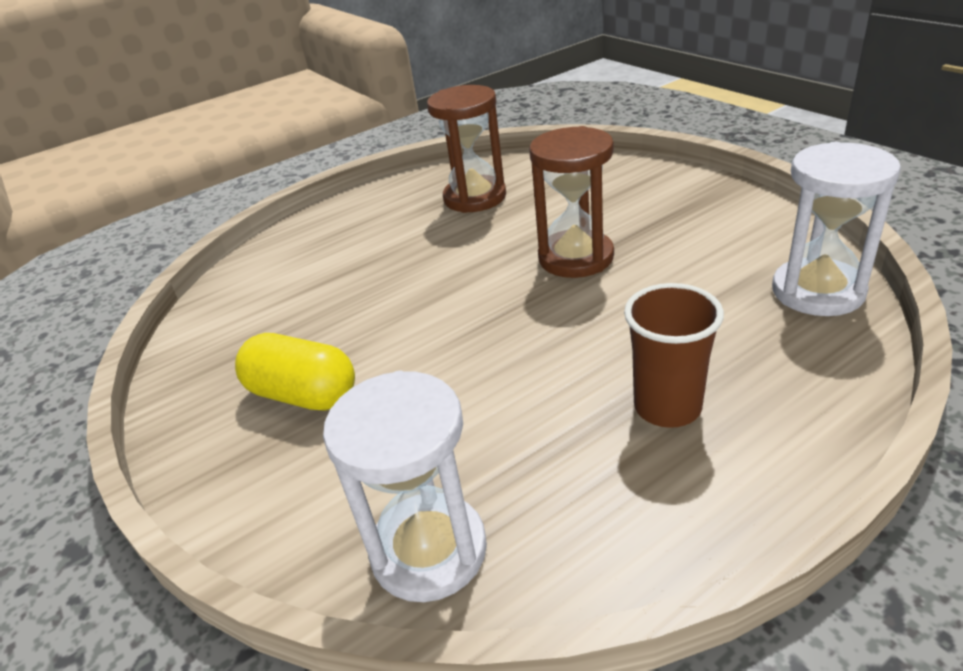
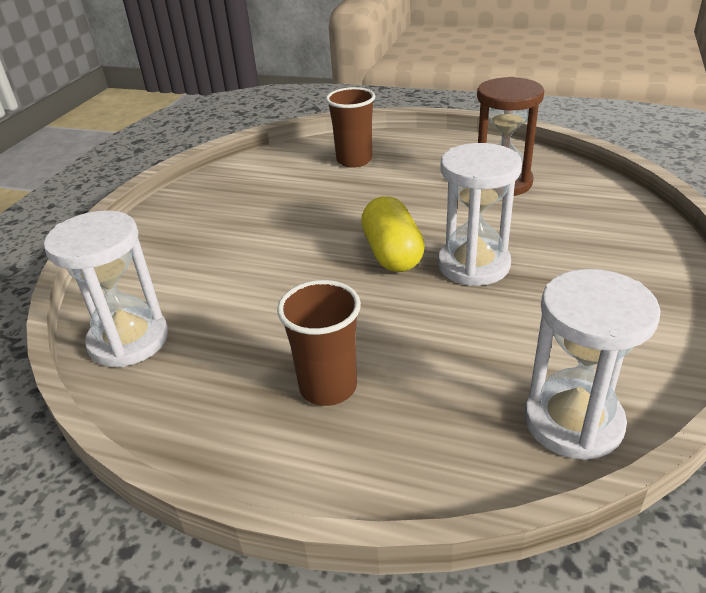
camera: 50 degrees right, 0 degrees up
(303, 394) = (221, 231): yellow capsule -> yellow capsule (392, 253)
(311, 256) = (354, 160): none -> brown cup
(575, 257) = (473, 265): brown hourglass -> white hourglass

